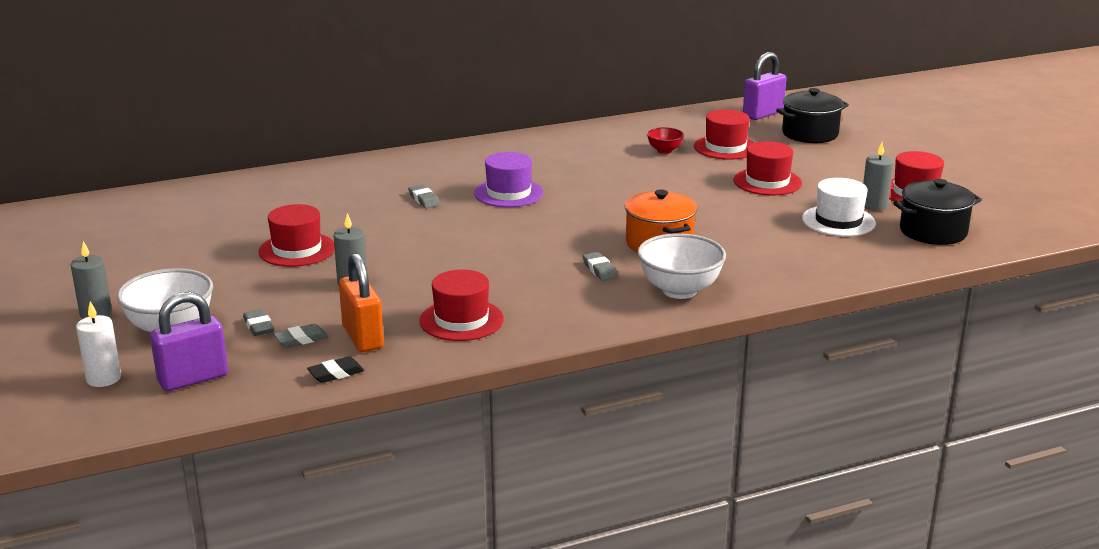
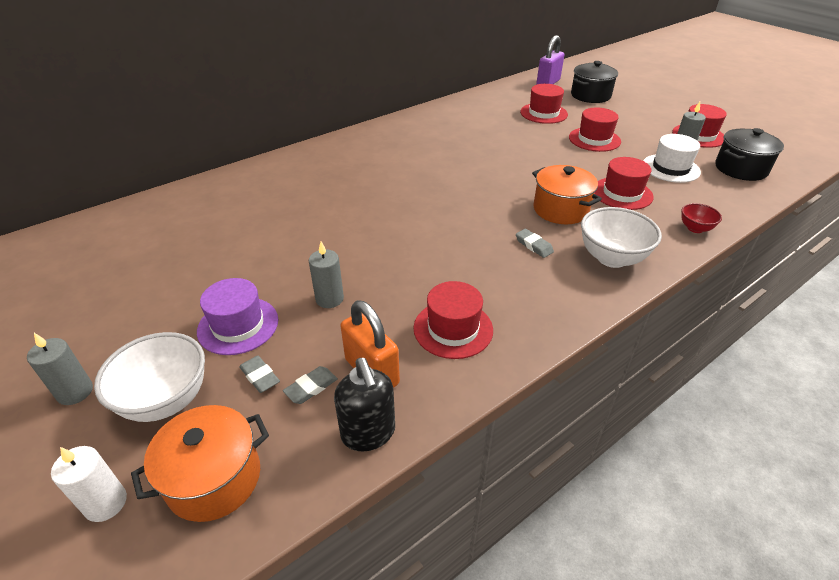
camera: 15 degrees left, 15 degrees up
(193, 379) = (214, 478): purple padlock -> orange pot
(297, 250) = (260, 265): red hat -> red hat (622, 193)
(336, 373) = (368, 433): black eraser -> black soap dispenser
(424, 199) = (348, 191): grey eraser -> none
(509, 193) = (413, 175): purple hat -> purple hat (238, 325)
(664, 151) = (503, 121): red bowl -> red bowl (695, 228)

